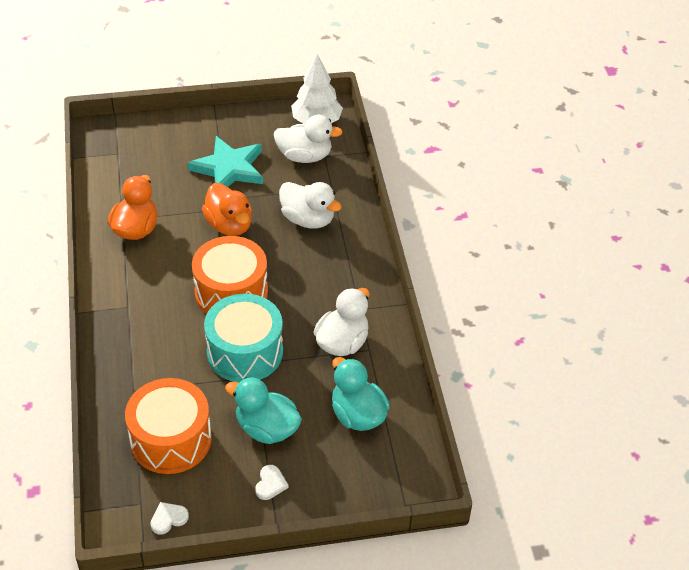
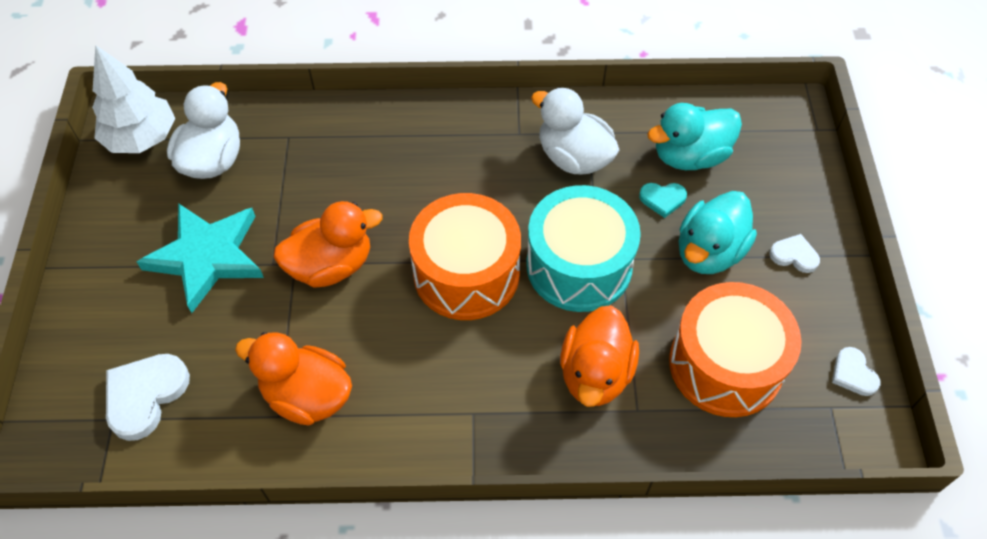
camera: 80 degrees left, 10 degrees up
(132, 163) = (145, 396): none -> white heart
(159, 366) = (595, 374): none -> orange duck
(308, 219) = (344, 170): white duck -> none
(311, 398) = (662, 199): none -> turquoise heart

